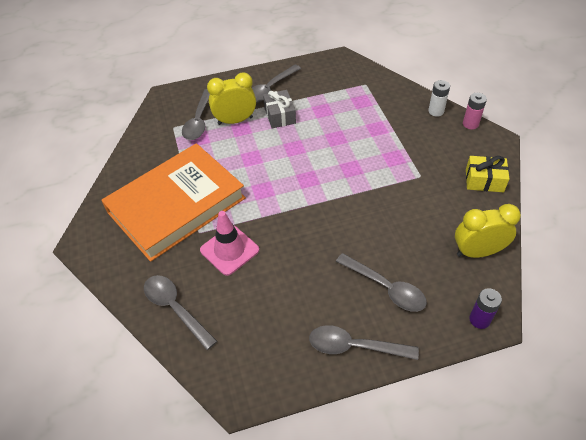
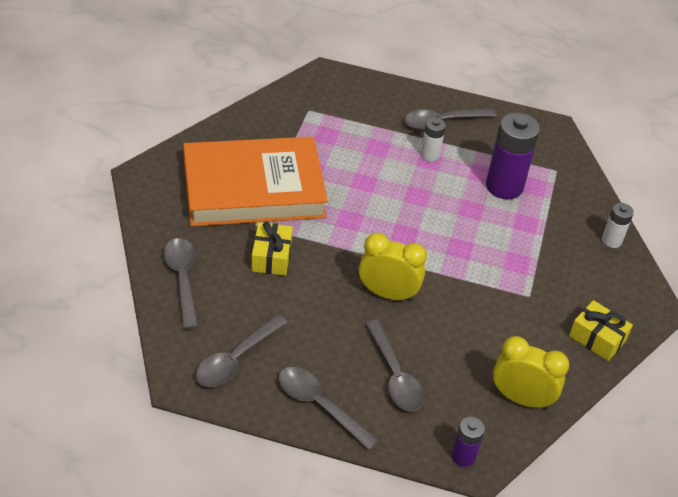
camera: 25 degrees right, 5 degrees down
(199, 121) = (340, 117): grey spoon -> grey spoon (236, 359)
(229, 250) = (271, 257): pink traffic cone -> yellow gift
(235, 120) = (378, 136): yellow clock -> yellow clock (388, 294)
(279, 115) = (430, 155): grey gift -> white battery
(343, 111) = (504, 186): none -> purple battery
(470, 124) = (639, 274): pink battery -> none

